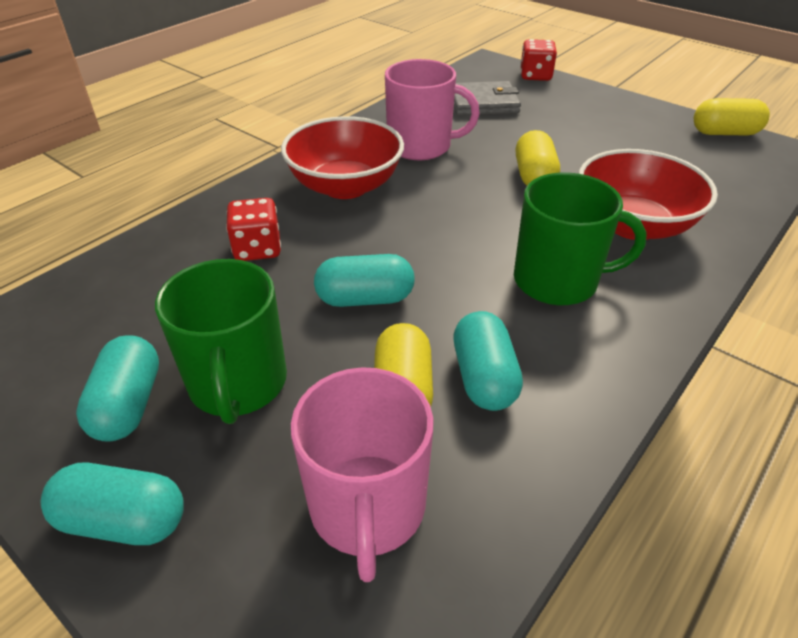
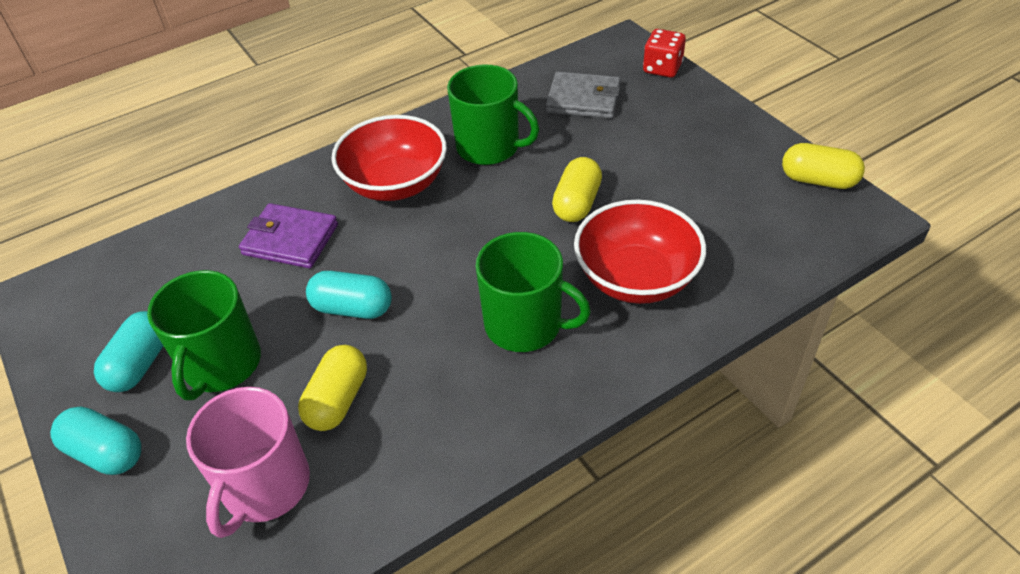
camera: 20 degrees right, 5 degrees up
(257, 249) = (290, 239): red dice -> purple wallet
(421, 146) = (489, 147): pink mug -> green mug
(484, 377) = (407, 403): turquoise capsule -> none

